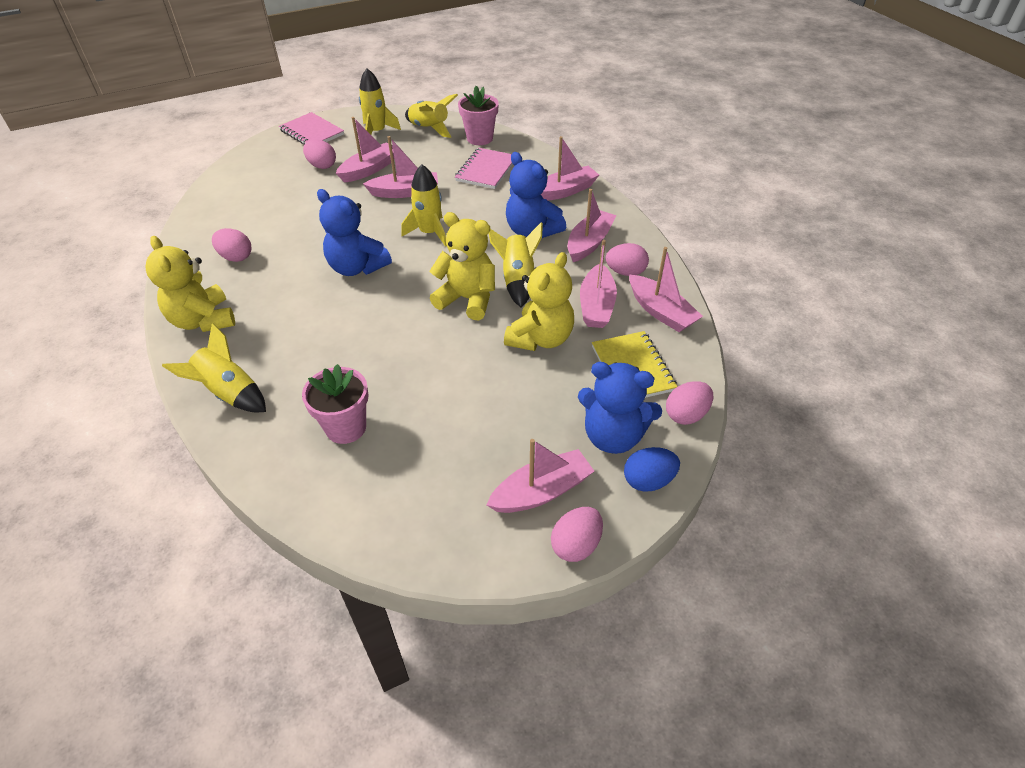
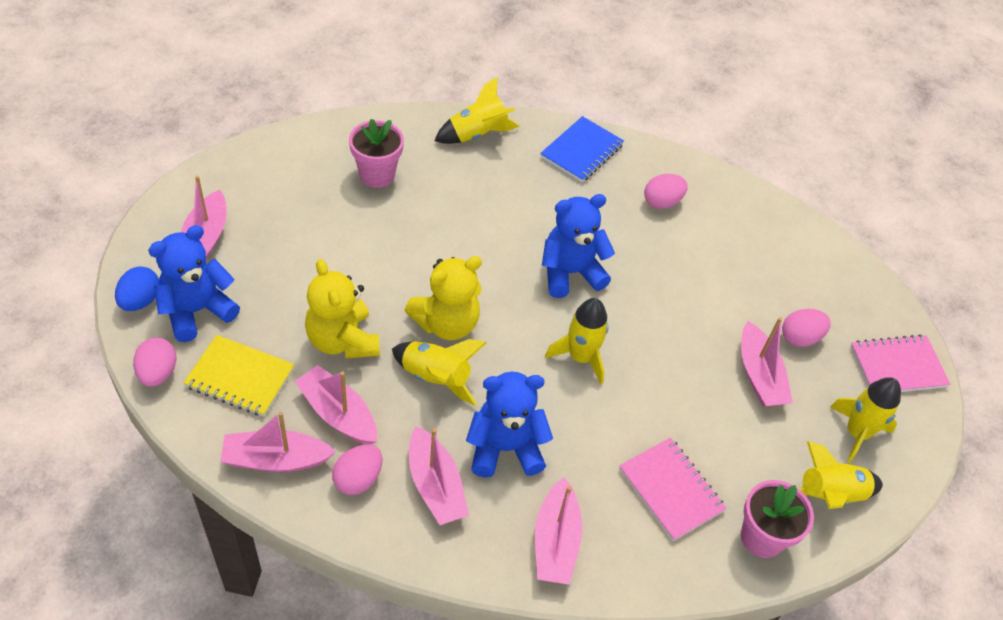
camera: 120 degrees right, 5 degrees up
(203, 320) = (582, 151): yellow teddy bear -> blue notebook
(405, 192) = (680, 381): pink boat -> none
(576, 545) = (149, 228): pink egg -> none

